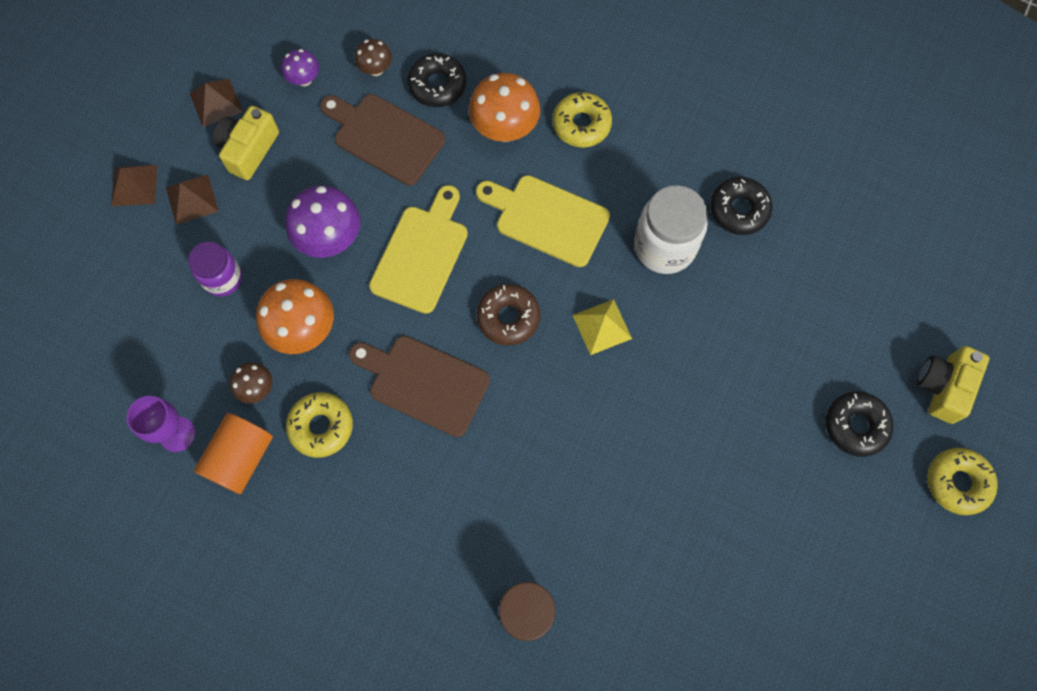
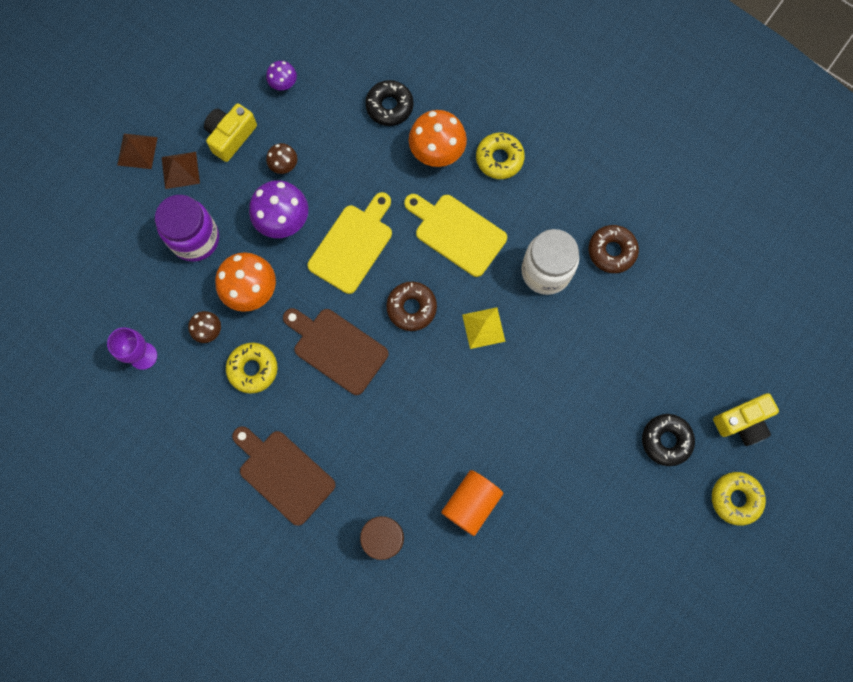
camera: 10 degrees right, 5 degrees up
(216, 102) = (211, 92): brown pyramid -> none
(223, 278) = (195, 239): purple jar -> purple jar, size x1.56
(241, 458) = (188, 383): orange cylinder -> orange cylinder (471, 503)
(376, 69) = (342, 84): brown mushroom -> brown mushroom (284, 165)
(385, 137) = (340, 143): brown cutting board -> brown cutting board (283, 474)
(739, 210) = (612, 251): black donut -> brown donut
(943, 387) = (742, 422): yellow camera -> yellow camera turned 150 degrees counterclockwise

